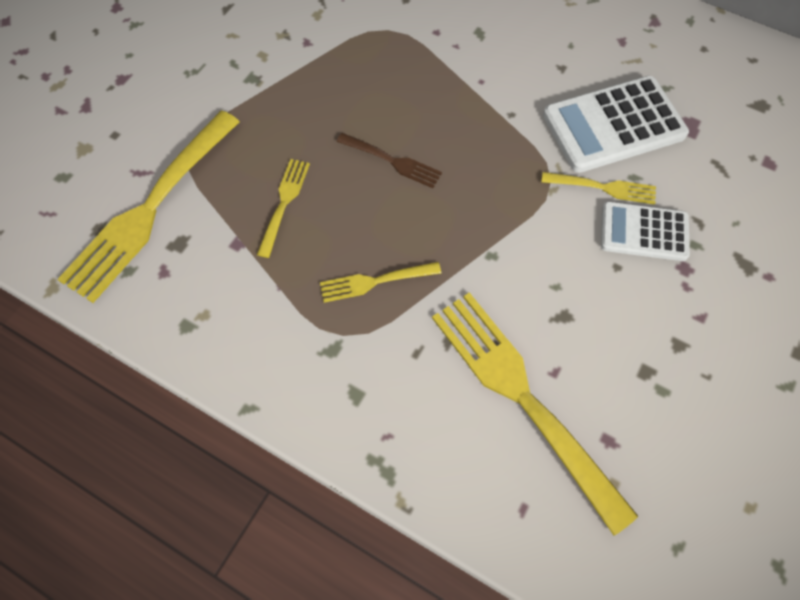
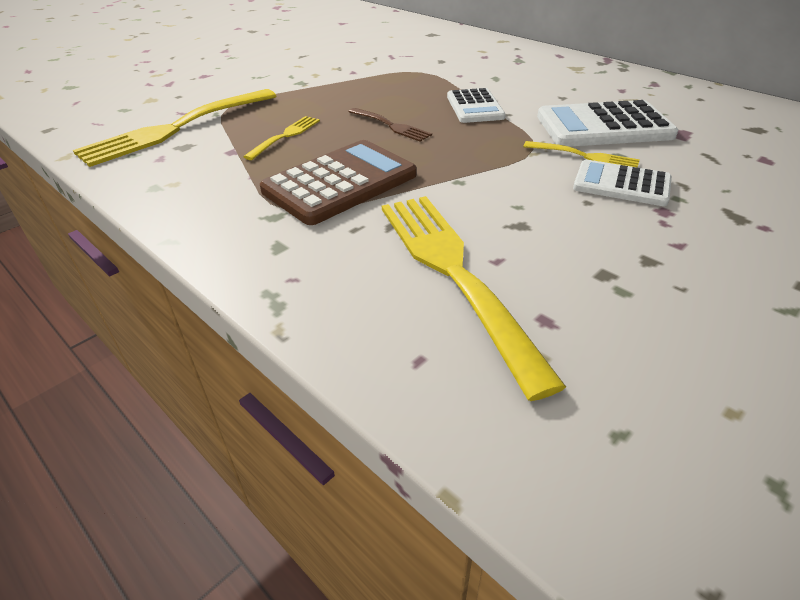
camera: 15 degrees right, 25 degrees down
(376, 281) = (340, 183): yellow fork -> brown calculator
(472, 105) = (475, 107): none -> white calculator

